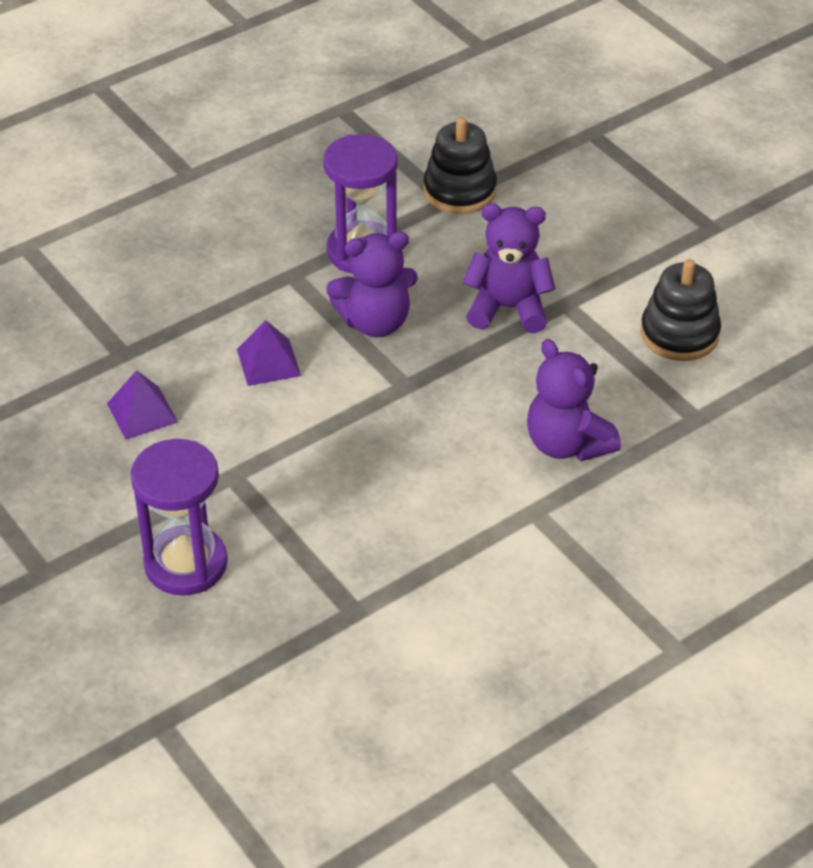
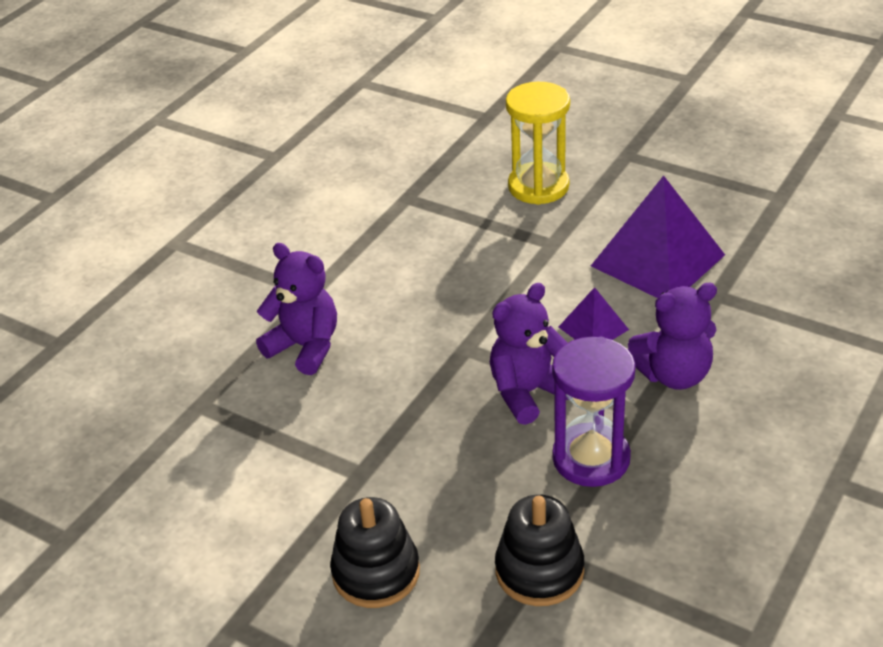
camera: 160 degrees right, 5 degrees down
(142, 412) = (657, 260): purple pyramid -> purple pyramid, size x2.03
(186, 564) = (538, 186): purple hourglass -> yellow hourglass
(508, 308) = (414, 449): purple teddy bear -> purple teddy bear (673, 374)
(679, 334) = (236, 480): black stacking toy -> black stacking toy (376, 572)

